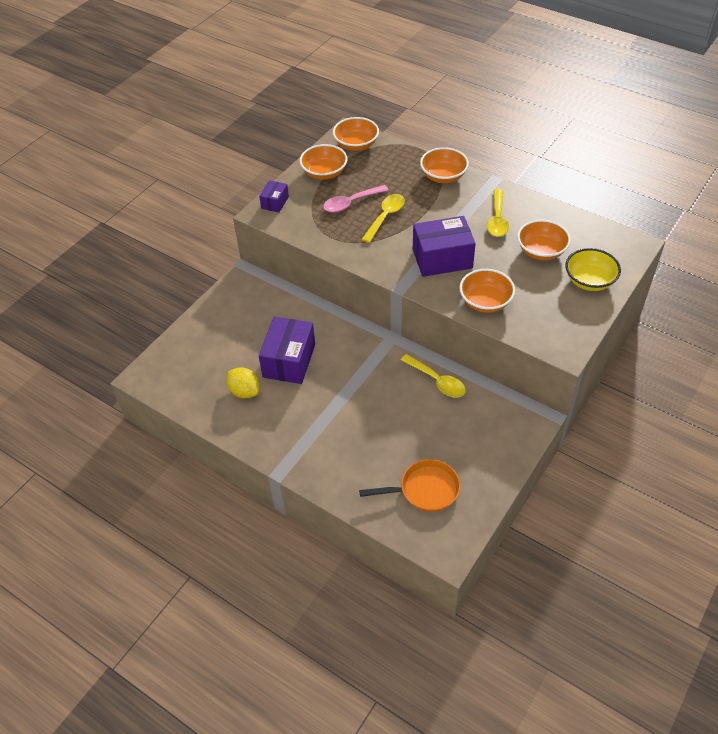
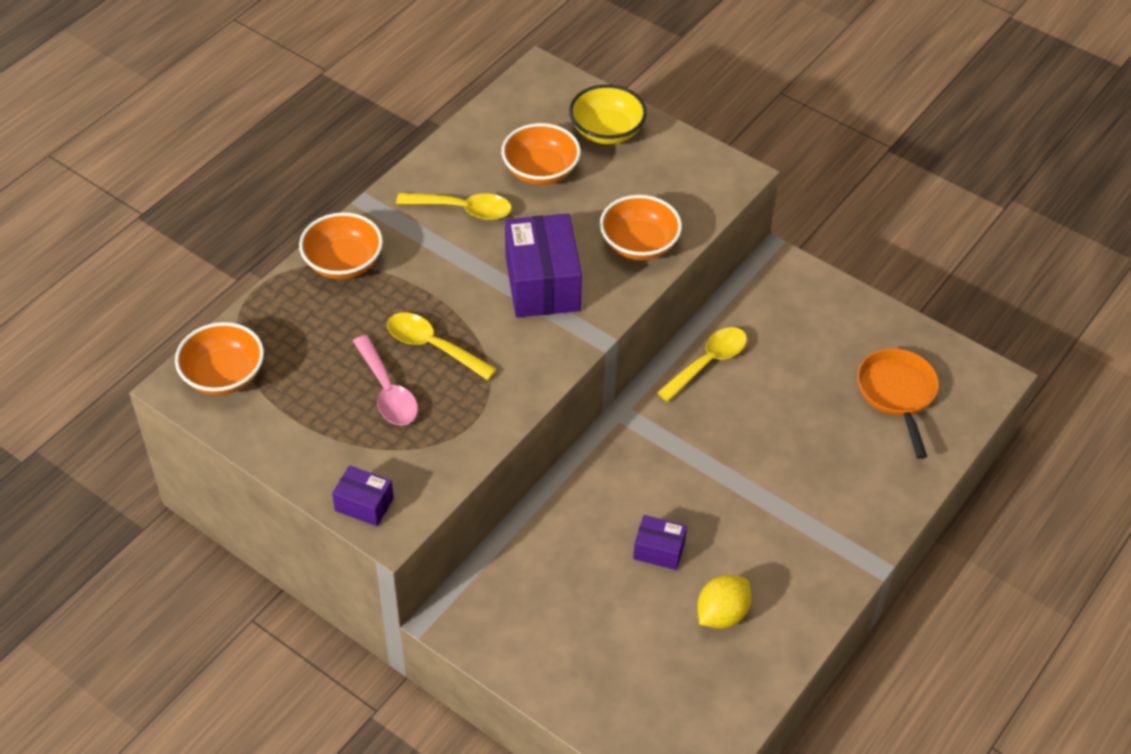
camera: 90 degrees left, 0 degrees up
(289, 361) = (659, 550): purple box -> purple box, size x0.52
(324, 173) = (295, 426): orange bowl -> none

